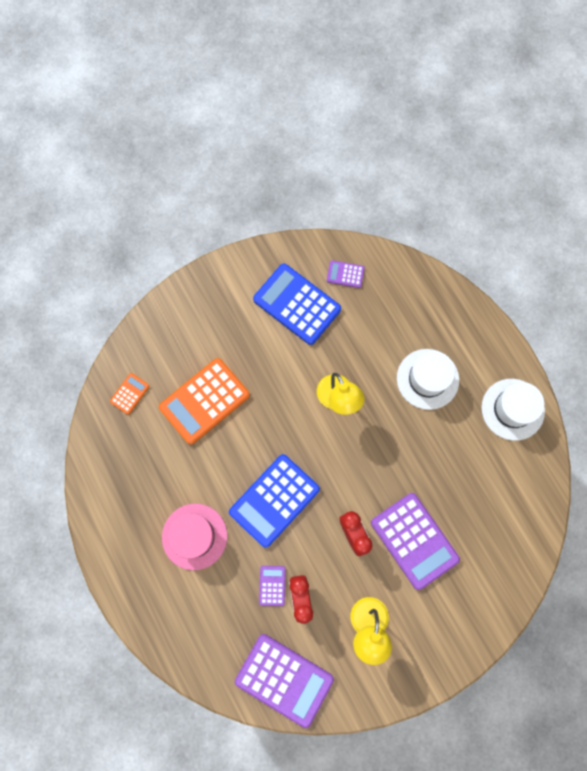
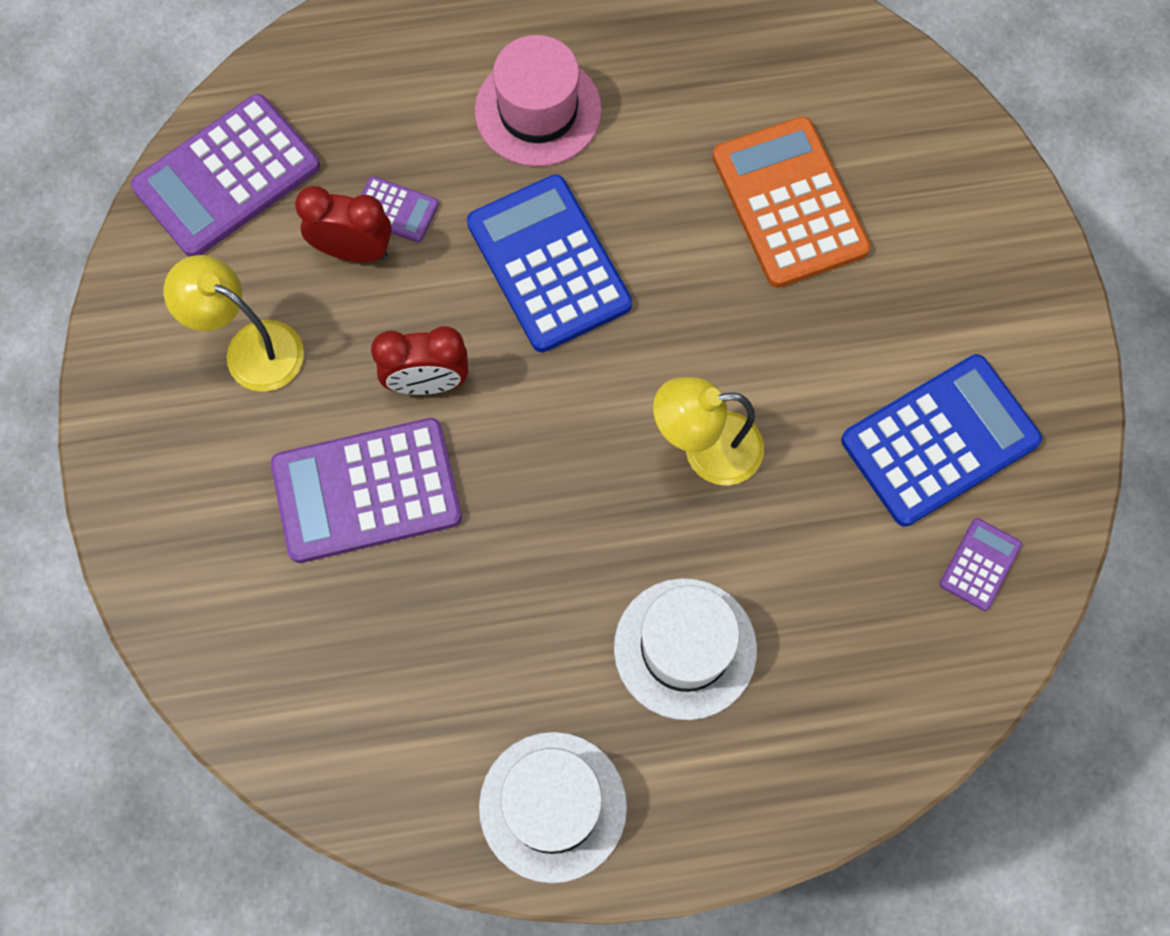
camera: 110 degrees right, 5 degrees down
(129, 393) = (850, 81): orange calculator -> none

